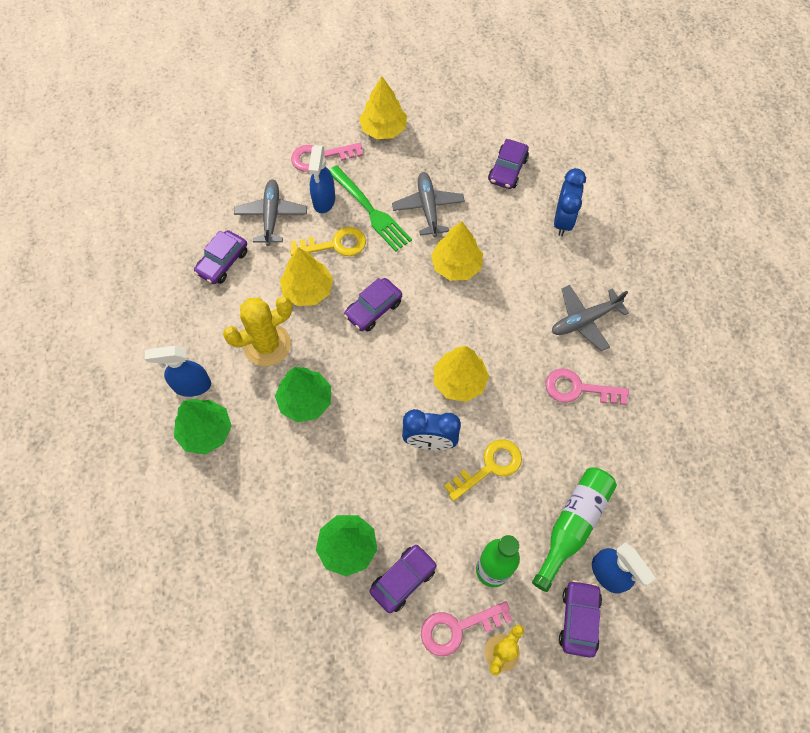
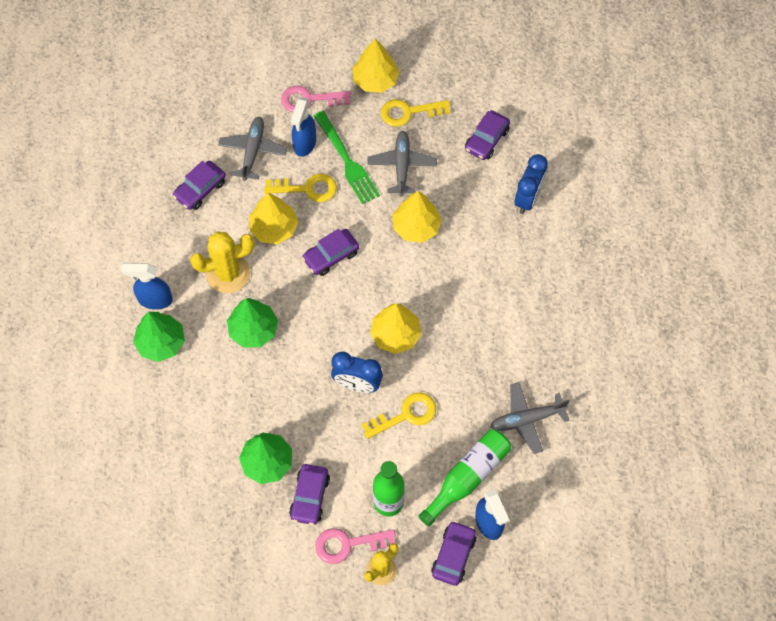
camera: 10 degrees right, 0 degrees up
(403, 580) = (310, 497): purple car -> purple car turned 135 degrees clockwise
(423, 155) = (408, 112): none -> yellow key
(578, 389) = (502, 359): pink key -> none
(584, 320) = (524, 297): grey plane -> grey plane (526, 419)

